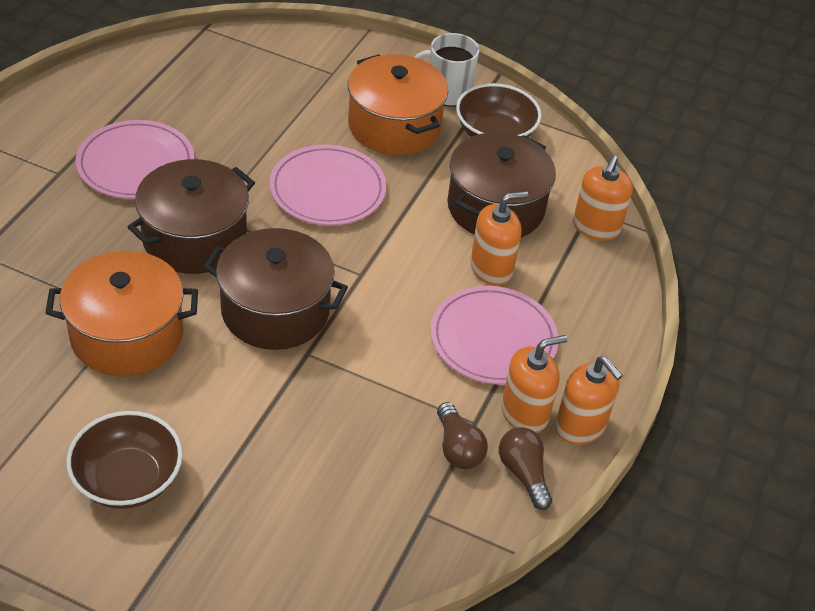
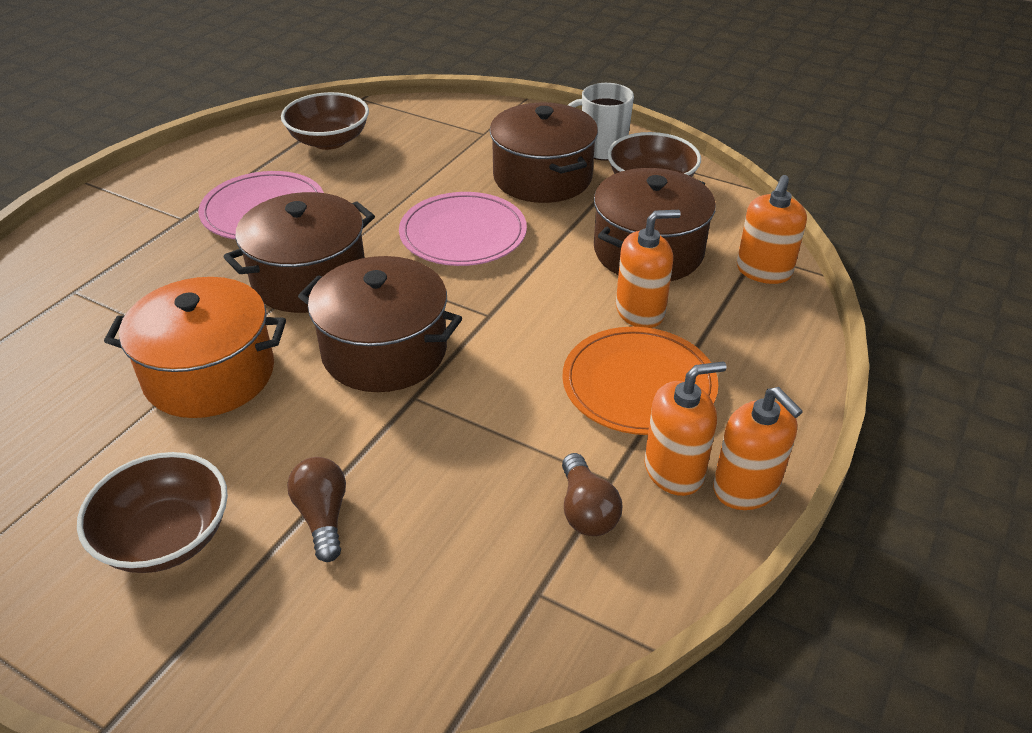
camera: 10 degrees right, 5 degrees down
(182, 81) = (329, 141): none -> brown bowl
(394, 126) = (542, 177): orange pot -> brown pot
(493, 339) = (638, 385): pink plate -> orange plate
(523, 473) = (670, 545): brown light bulb -> brown light bulb (323, 517)

